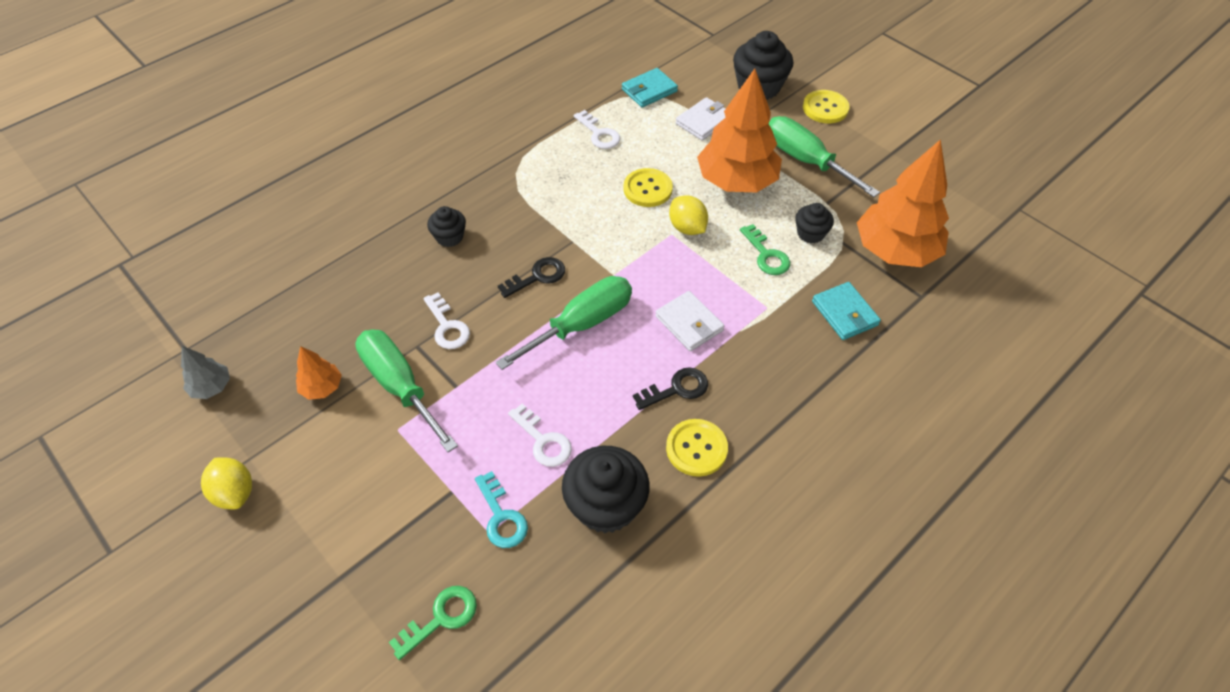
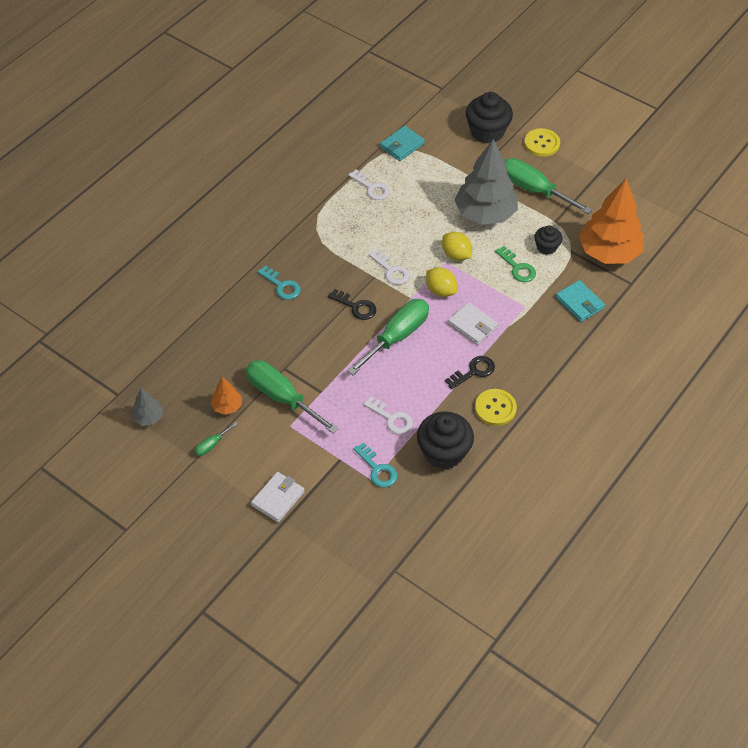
camera: 10 degrees left, 0 degrees up
(235, 492) = (194, 482): yellow lemon -> yellow lemon (440, 290)
(280, 441) = (212, 445): none -> green screwdriver
(441, 618) = (357, 533): green key -> none
(447, 326) = (301, 352): white key -> white key (391, 270)
(449, 237) = (282, 286): black cupcake -> turquoise key
(537, 277) = (356, 307): black key -> black key turned 75 degrees clockwise
(647, 189) = (420, 228): yellow button -> none
(704, 122) = (450, 167): white wallet -> white wallet (278, 498)
(736, 181) = (485, 213): orange tree -> grey tree

